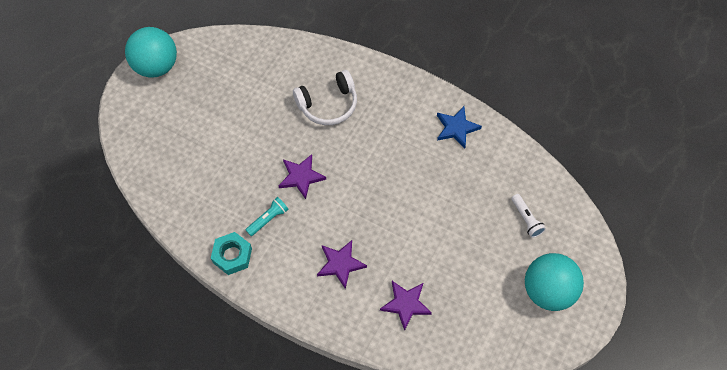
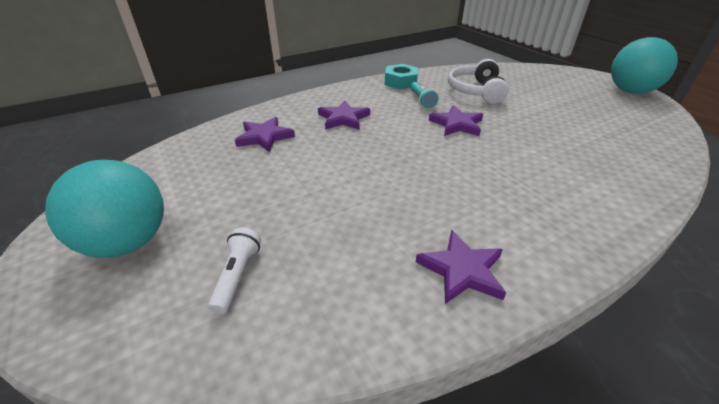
camera: 120 degrees right, 25 degrees down
(328, 104) = (554, 165): white headphones -> white headphones (476, 91)
(456, 128) = (462, 270): blue star -> purple star
(526, 219) = (237, 275): white flashlight -> white flashlight turned 90 degrees clockwise

